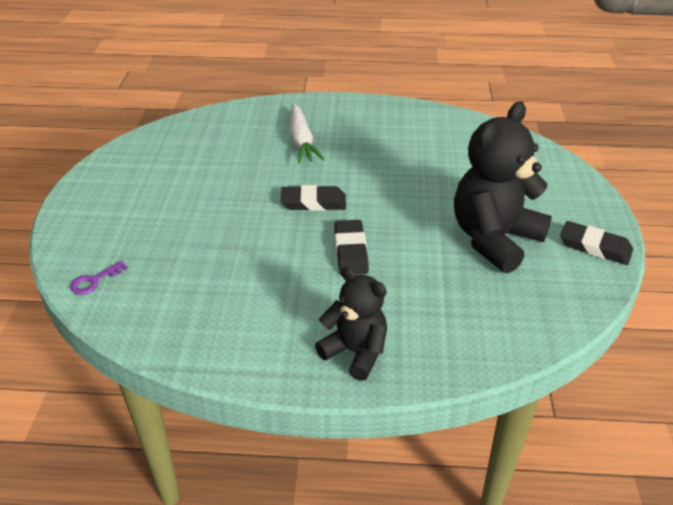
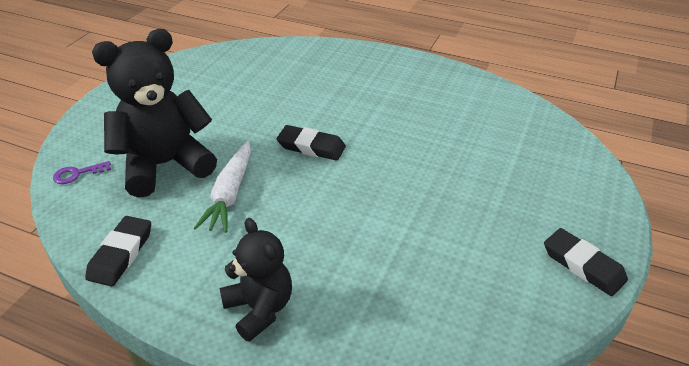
camera: 20 degrees right, 0 degrees up
(302, 141) = (336, 86): white carrot -> white carrot (230, 194)
(350, 251) = (317, 203): black eraser -> black eraser (121, 254)
(494, 239) = (472, 228): black teddy bear -> black teddy bear (165, 165)

